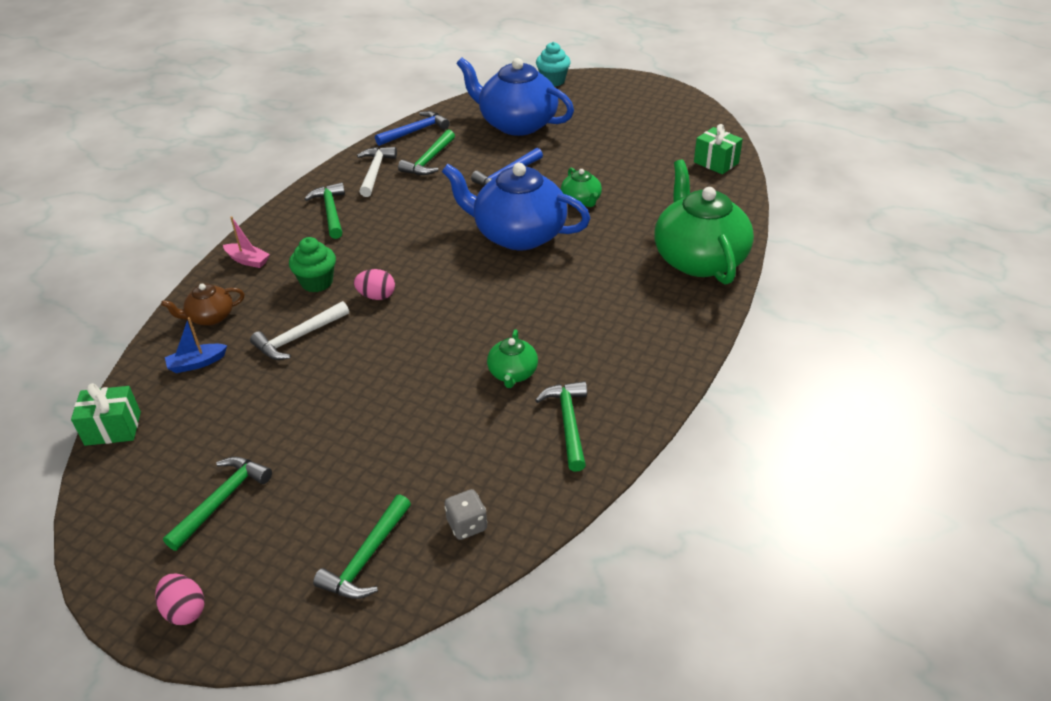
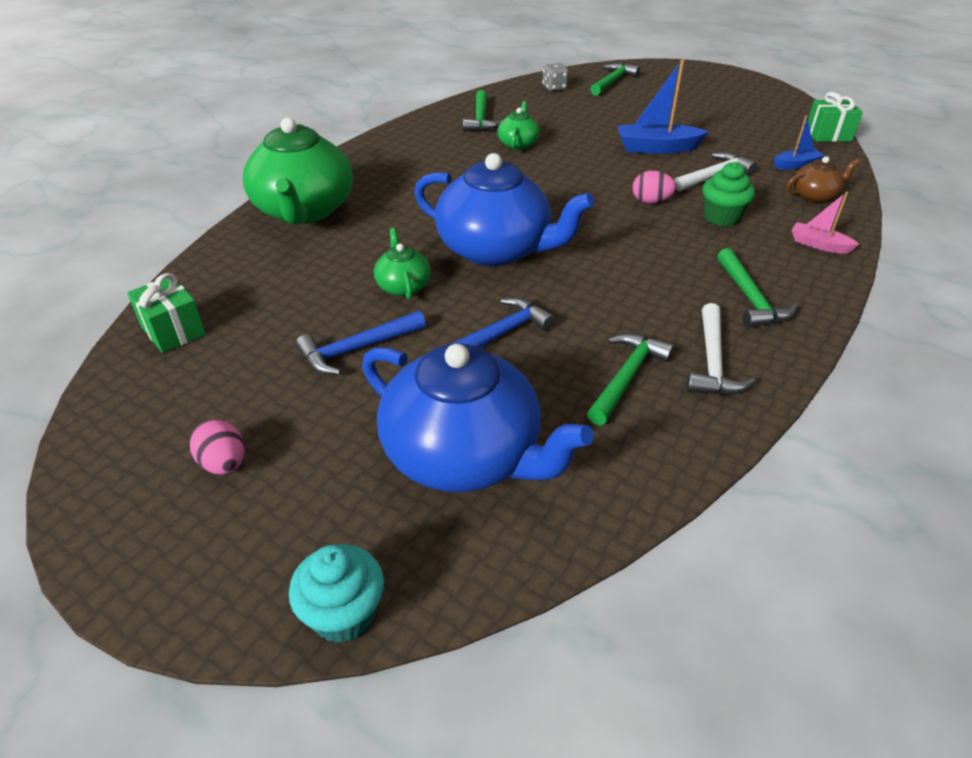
camera: 175 degrees left, 0 degrees up
(185, 610) = (708, 73): pink egg -> pink egg (224, 464)
(221, 500) = (716, 103): green hammer -> none
(346, 380) = (656, 148): none -> blue boat
(415, 131) = (667, 454): blue hammer -> blue hammer (357, 349)

